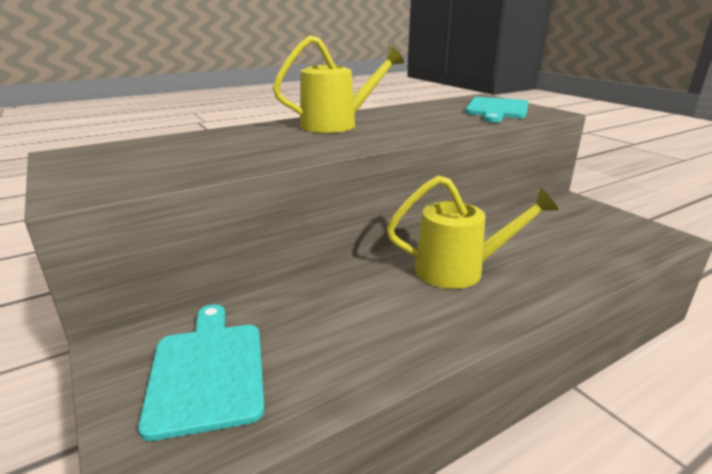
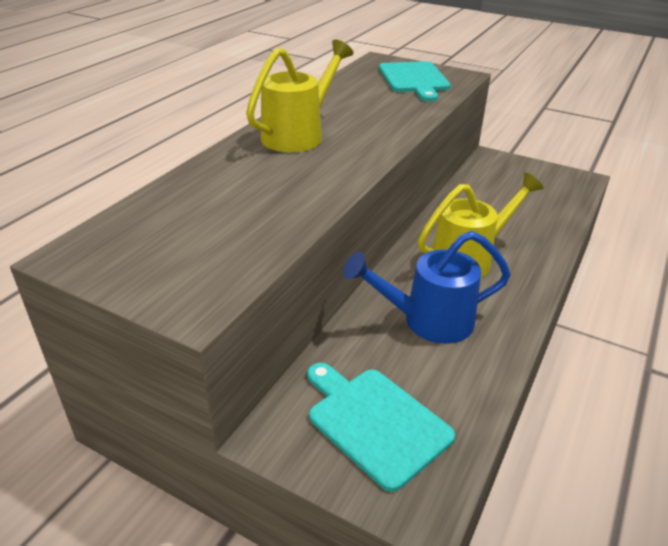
camera: 30 degrees left, 10 degrees up
(358, 307) = (428, 321): none -> blue watering can

